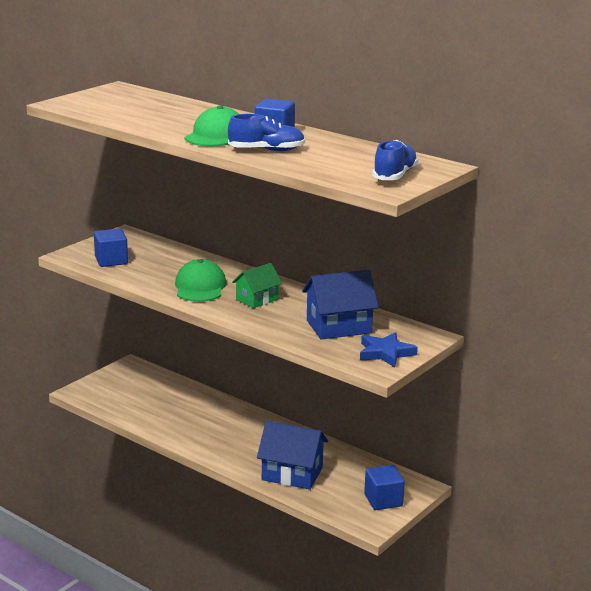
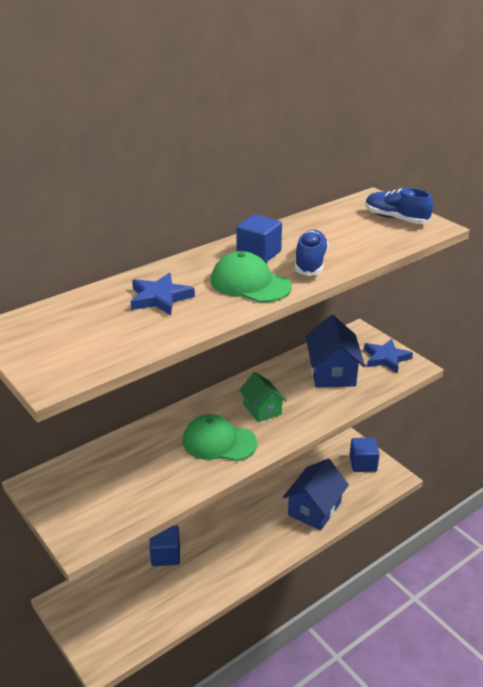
camera: 75 degrees left, 10 degrees up
(111, 260) = (116, 503): blue cube -> blue cube (165, 555)
(178, 115) = (160, 298): none -> blue star

